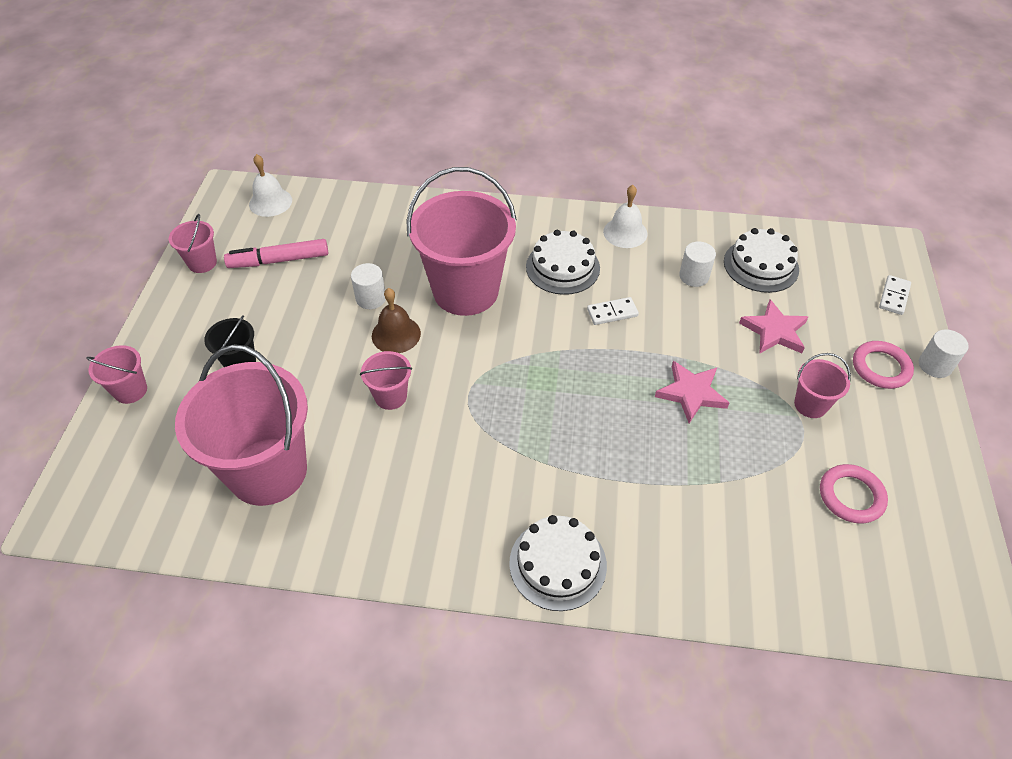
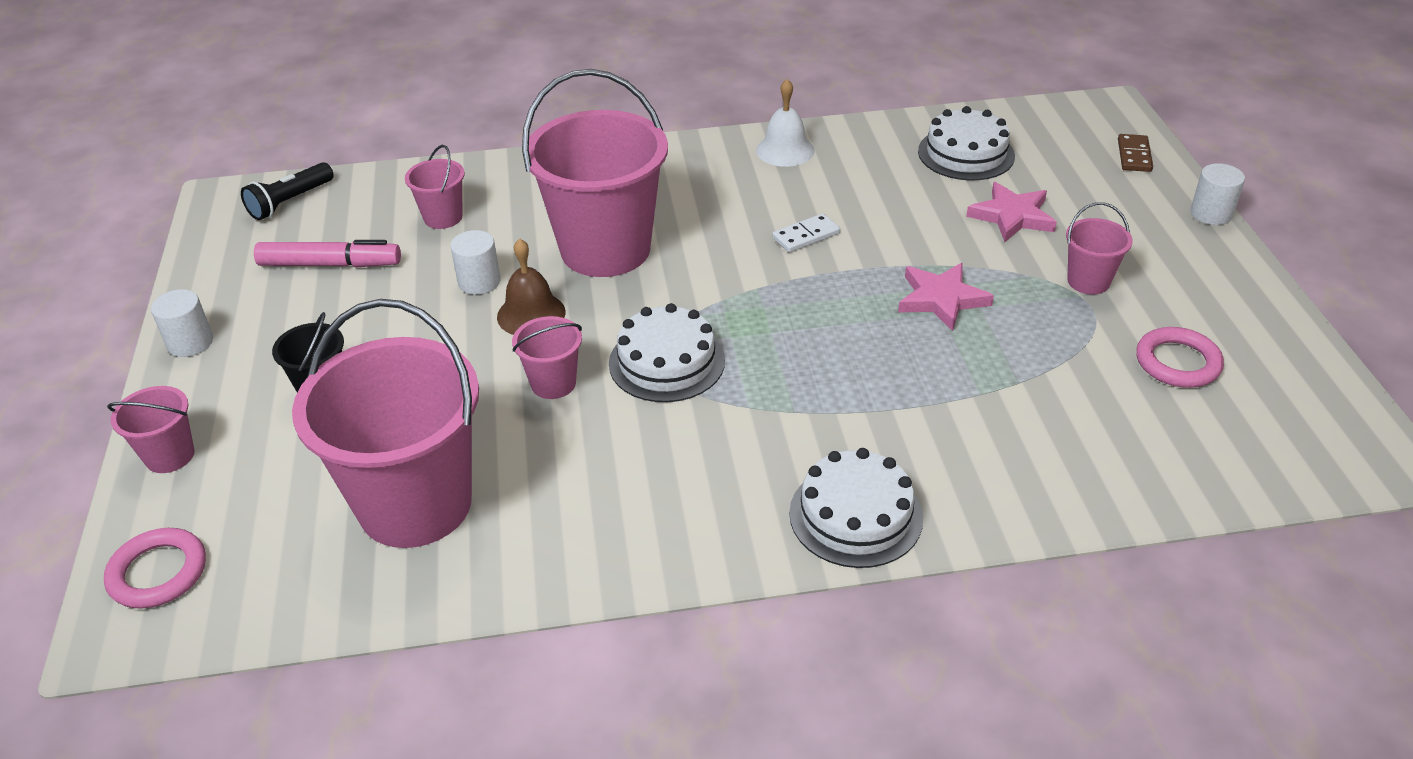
camera: 15 degrees left, 10 degrees down
(202, 263) = (218, 288): pink bucket -> pink bucket (443, 217)
(270, 202) = (290, 202): white bell -> black flashlight
(279, 260) = (330, 264): pink marker -> pink marker turned 150 degrees counterclockwise
(562, 267) = (721, 200): white cake -> white cake (666, 362)
(694, 276) = (890, 179): white cylinder -> white cylinder (190, 342)
(881, 367) = (1151, 228): pink ring -> pink ring (158, 573)
(894, 296) = (1134, 155): white domino -> brown domino

